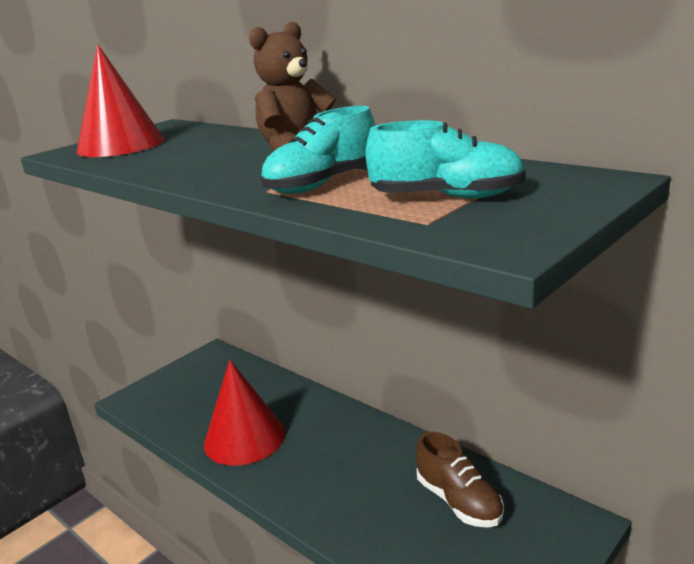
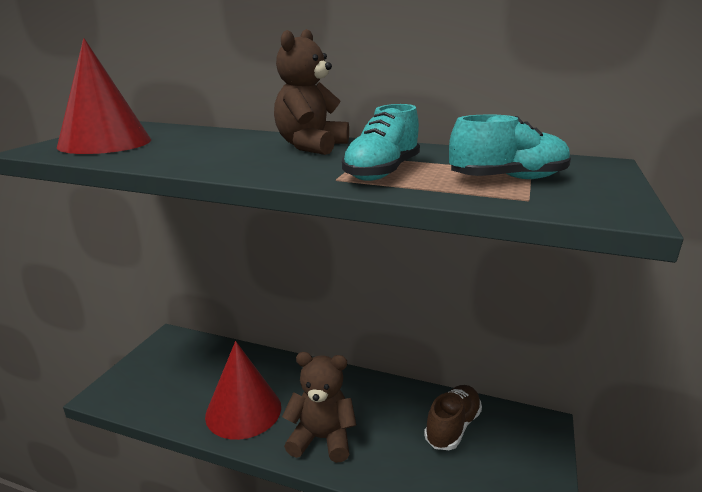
camera: 25 degrees left, 0 degrees up
(305, 482) = (321, 438): none -> brown teddy bear
(459, 501) = (452, 427): brown shoe -> brown shoe turned 90 degrees counterclockwise

